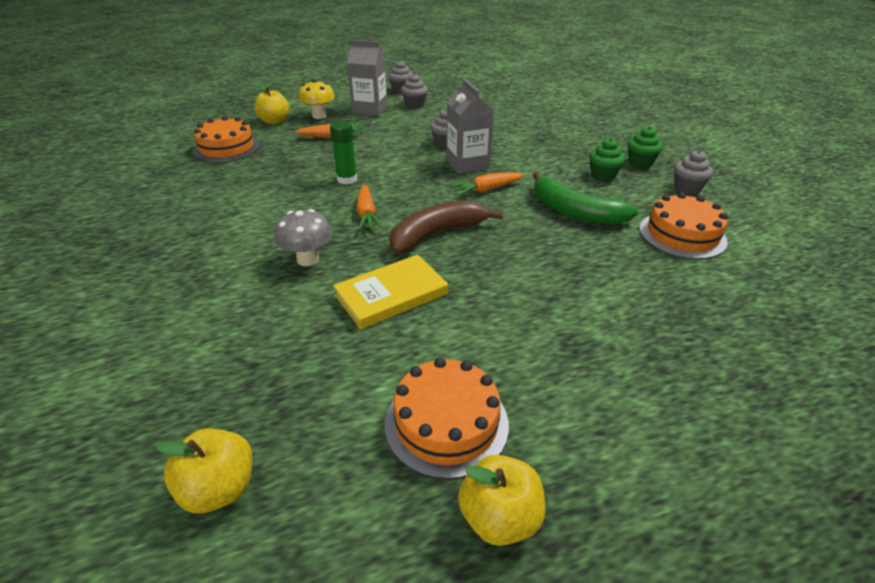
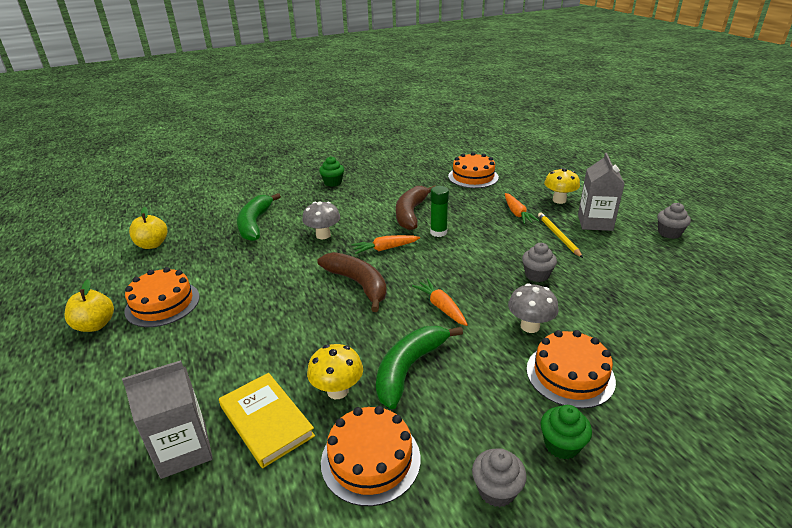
camera: 85 degrees right, 5 degrees down
(226, 332) = (255, 224): none -> green banana
(275, 121) = (533, 184): yellow apple -> none
(290, 192) = (411, 213): none -> brown banana
(385, 126) = (558, 236): none -> yellow pencil
(391, 294) = (281, 272): yellow book -> yellow book (266, 421)
(414, 105) = (630, 246): grey cupcake -> none
(467, 164) = (493, 292): grey carton -> grey carton (184, 450)
(517, 155) = (530, 326): none -> grey mushroom
(572, 150) = (570, 374): none -> orange cake
(603, 175) = (505, 399): green cupcake -> green cupcake (333, 182)
(610, 250) = (337, 391): none -> yellow mushroom

